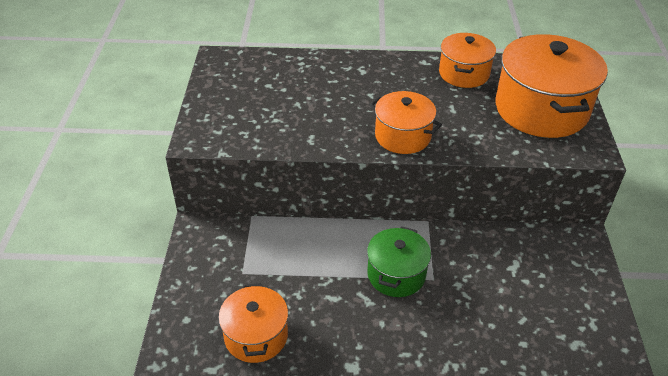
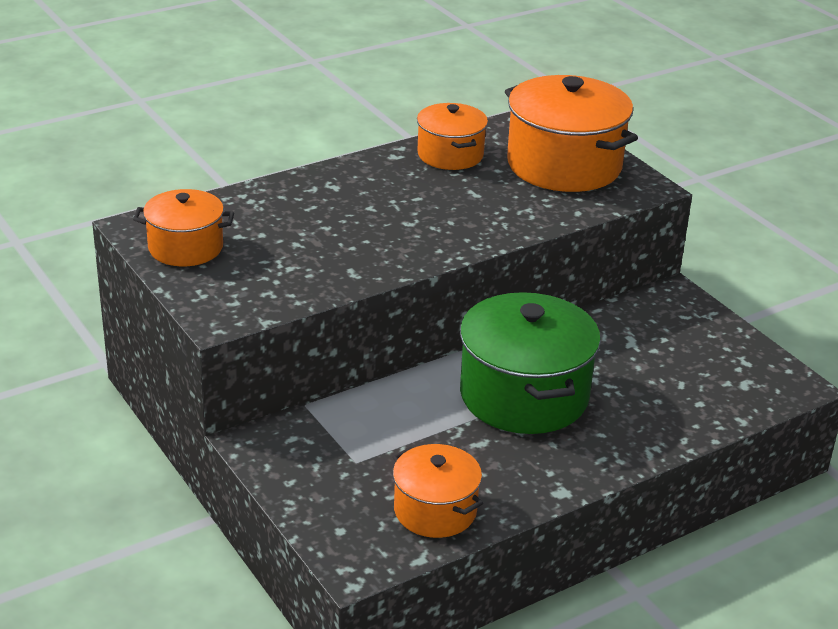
camera: 35 degrees left, 10 degrees down
(396, 274) = (524, 395): green pot -> green pot, size x1.73
(402, 136) = (450, 236): orange pot -> orange pot (185, 248)

